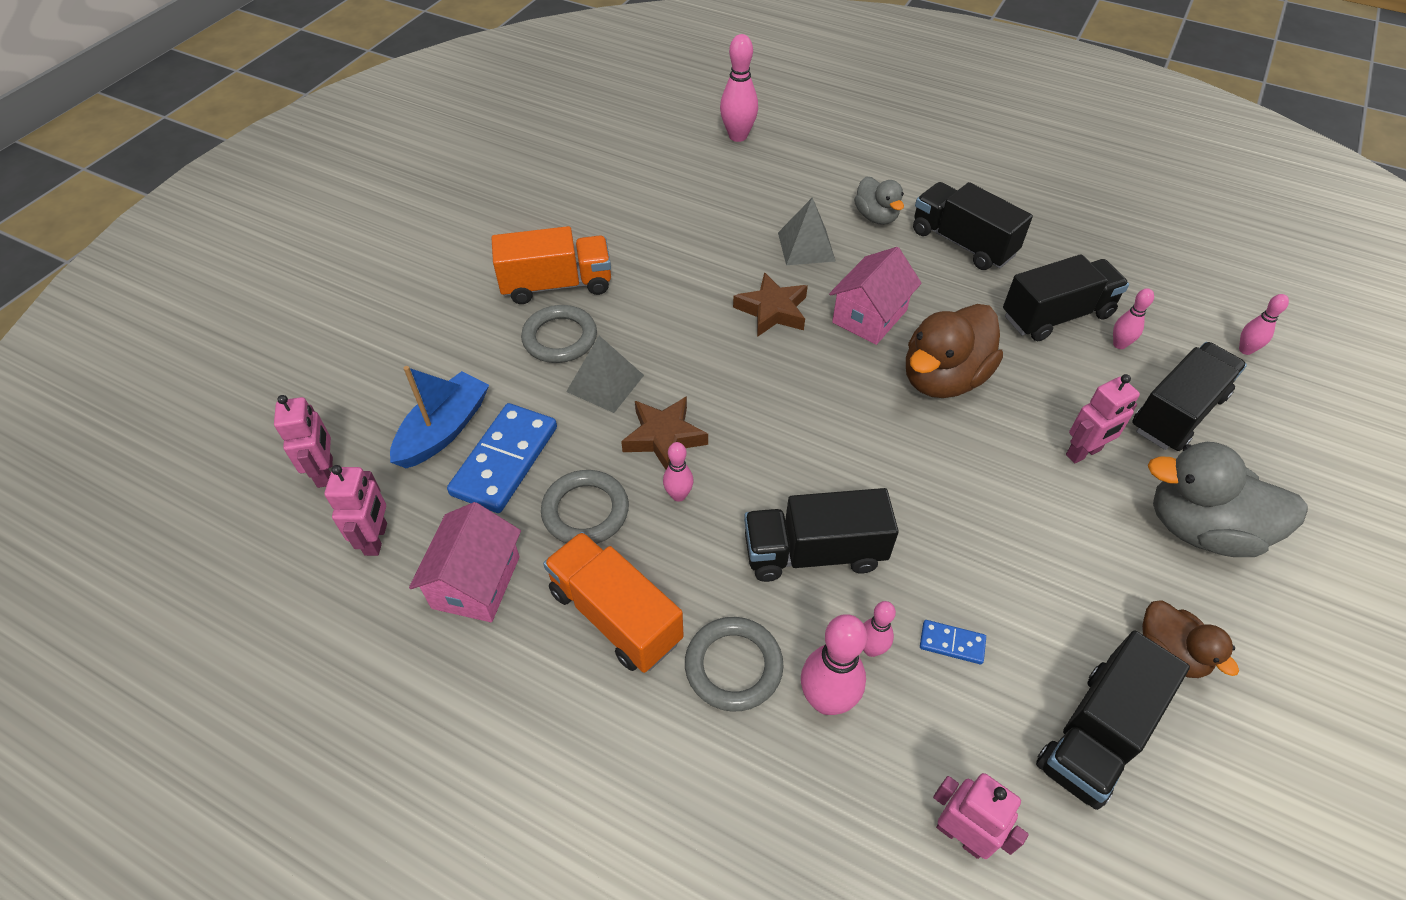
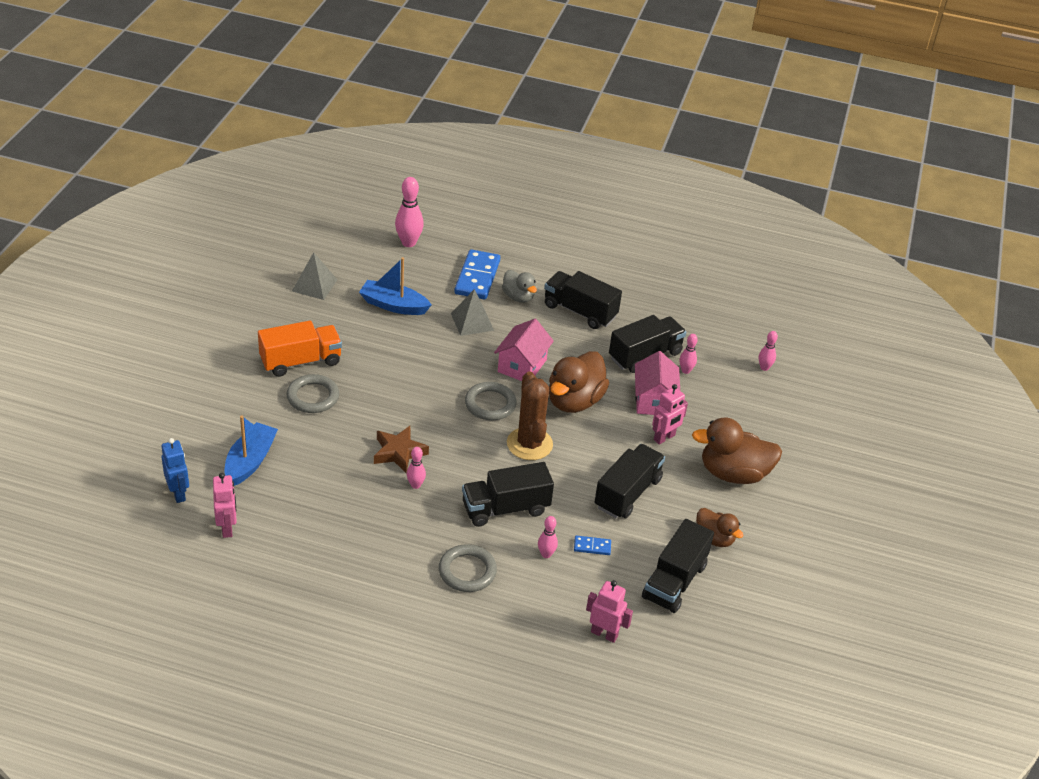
camera: 15 degrees left, 10 degrees down
(326, 472) = (178, 493): pink robot -> blue robot
(476, 582) = (299, 545): pink house -> pink house (653, 400)
(505, 460) = (297, 476): blue domino -> blue domino (477, 277)
(585, 511) = (358, 499): grey ring -> grey ring (490, 404)
(605, 383) = (352, 423): grey pyramid -> grey pyramid (314, 285)
(615, 616) = (391, 553): orange truck -> none
(701, 216) = (393, 305): none -> blue boat
(772, 310) = (456, 367): brown star -> none
(826, 700) = (524, 582): pink bowling pin -> none
(866, 443) = (529, 444): none -> brown cactus
(1177, 413) = (721, 409): black truck -> black truck (627, 493)
(1201, 529) = (733, 473): grey duck -> brown duck

